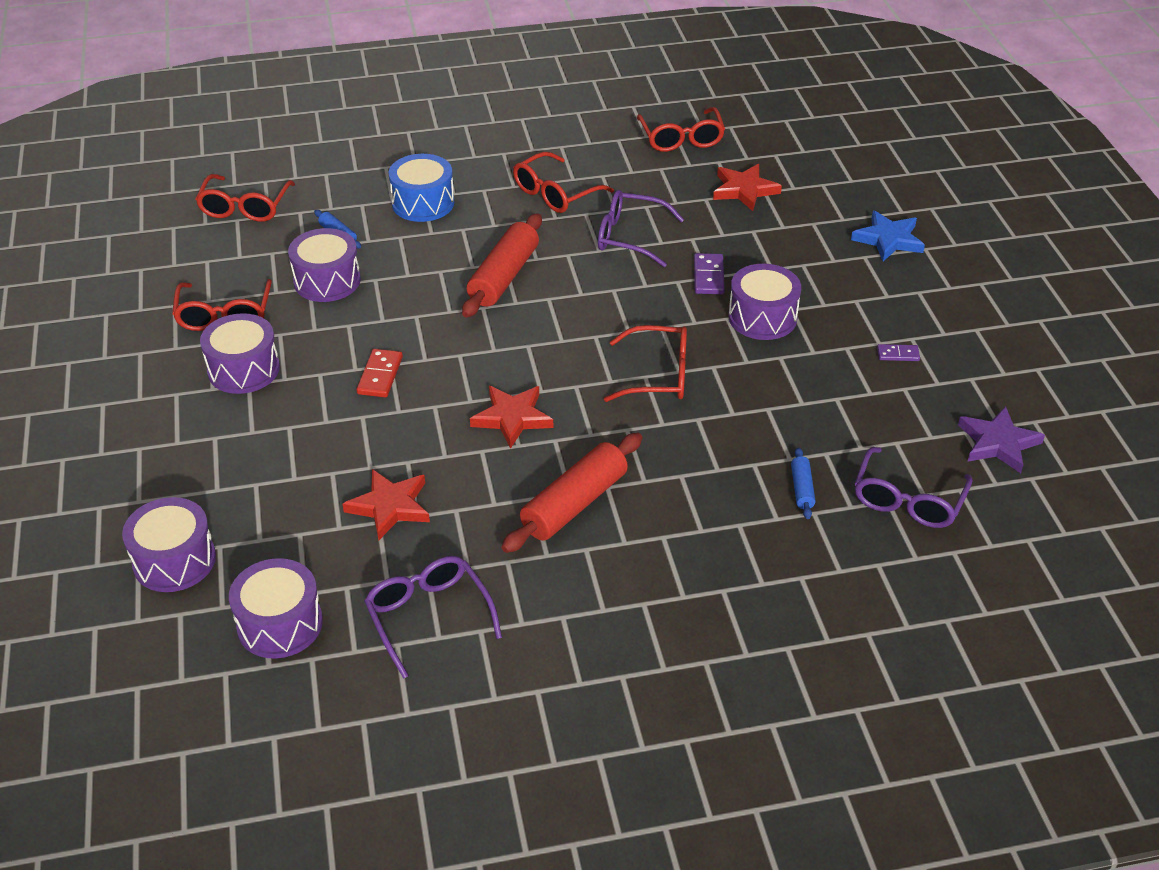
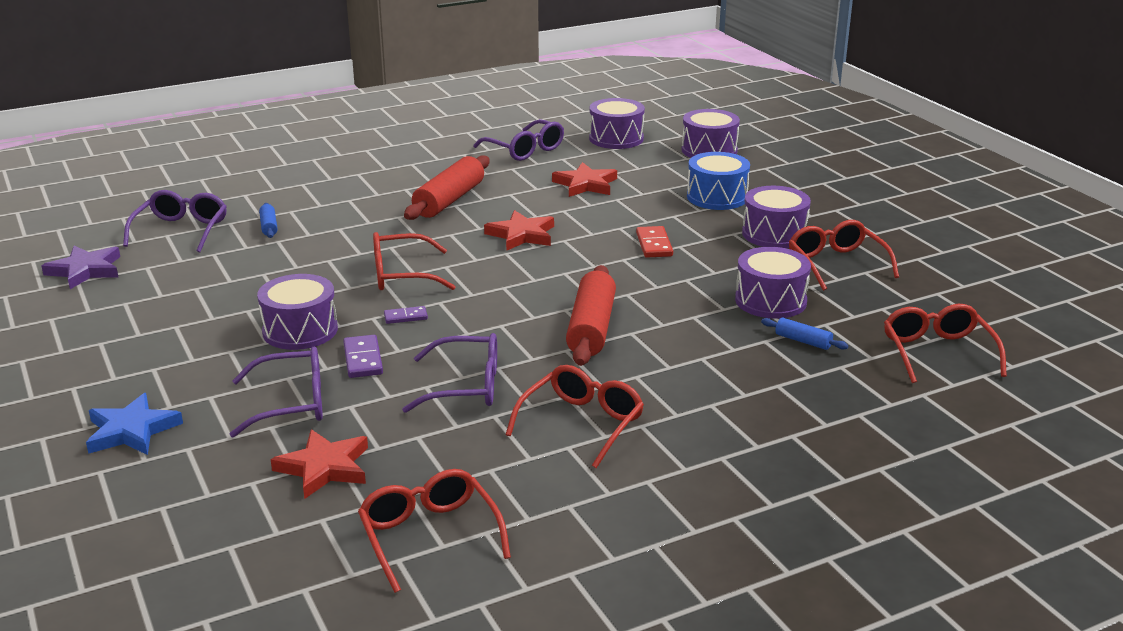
camera: 165 degrees right, 15 degrees down
(423, 203) = (739, 387): blue drum -> blue drum (717, 197)
(767, 243) = (292, 404): none -> purple glasses
(898, 354) = (158, 319): purple domino -> purple domino (405, 317)

